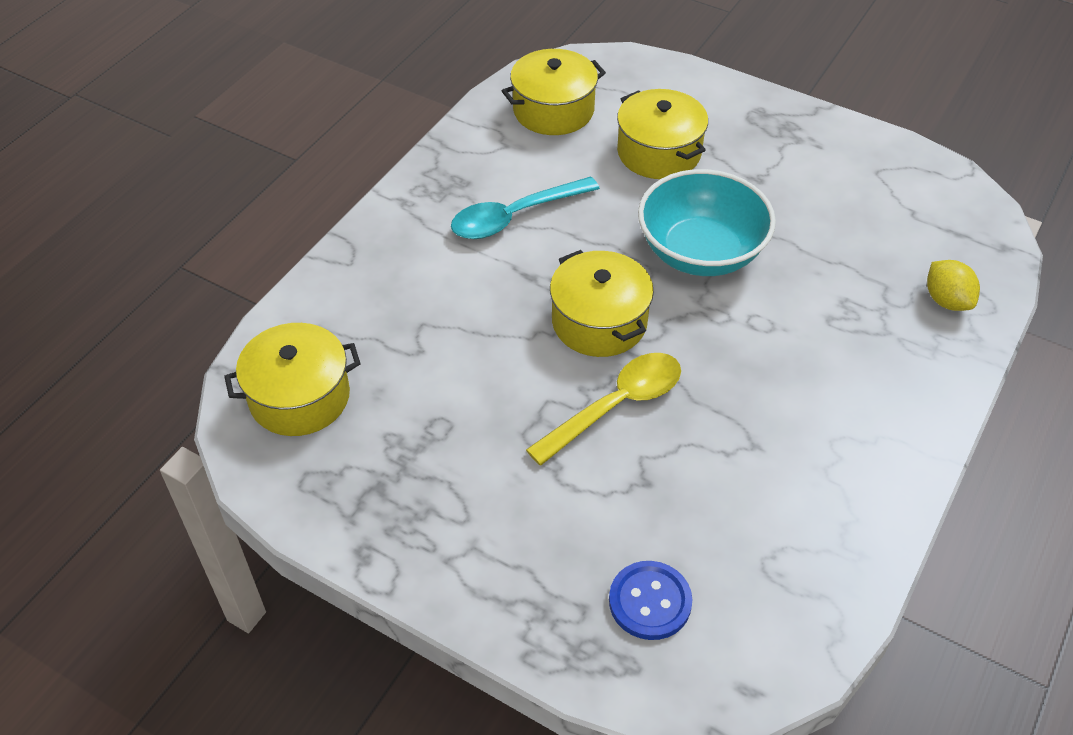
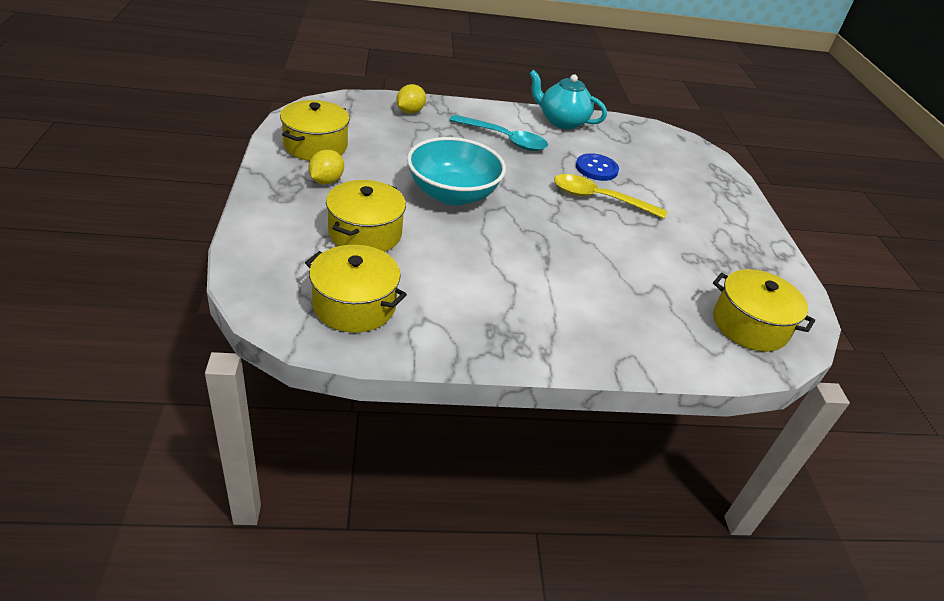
camera: 130 degrees left, 10 degrees down
(515, 216) = (499, 284): turquoise spoon -> turquoise spoon (504, 139)
(599, 322) = (550, 219): yellow pot -> yellow pot (315, 146)
(650, 602) = (682, 166): blue button -> blue button (596, 169)
(777, 156) = (326, 181): none -> yellow lemon
(868, 500) = (562, 121): none -> turquoise teapot

